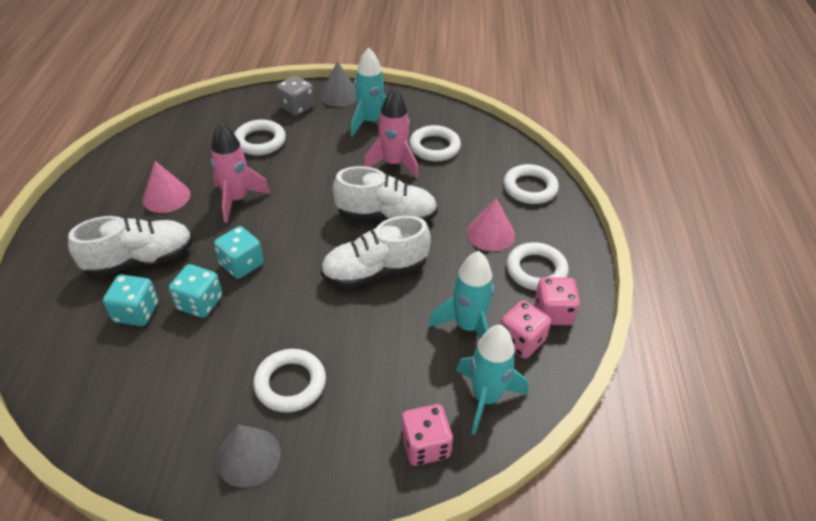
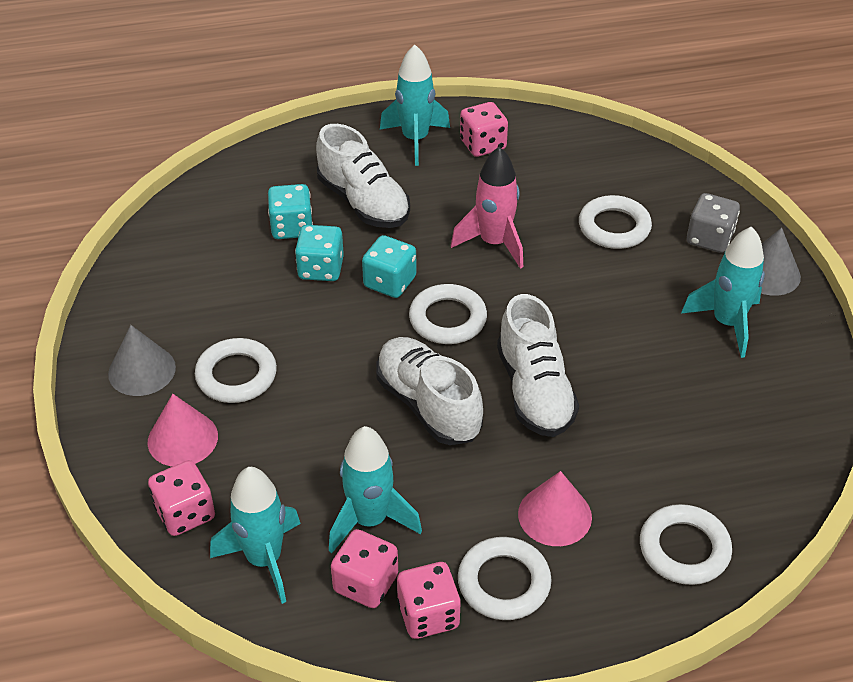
camera: 75 degrees right, 0 degrees up
(90, 213) = (415, 140): none -> turquoise rocket
(128, 179) = (483, 145): none -> pink dice
(166, 197) = (469, 185): pink cone -> pink cone (182, 439)
(393, 164) = (647, 372): pink rocket -> none
(434, 147) = (714, 410): white ring -> white ring (447, 319)

